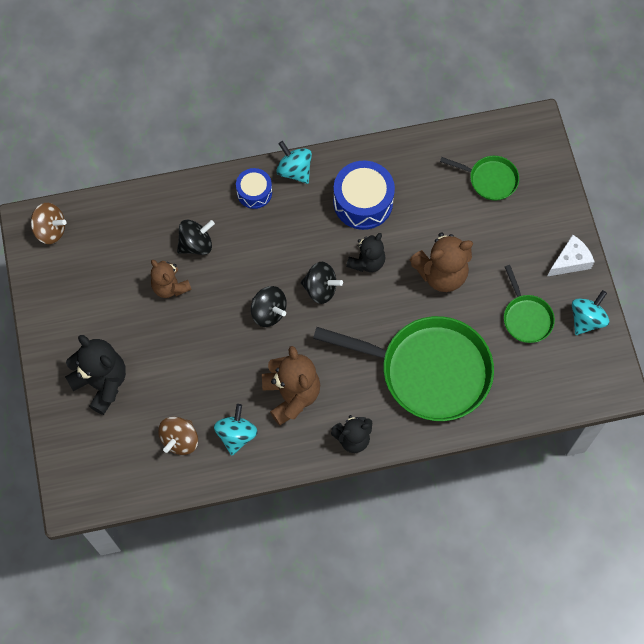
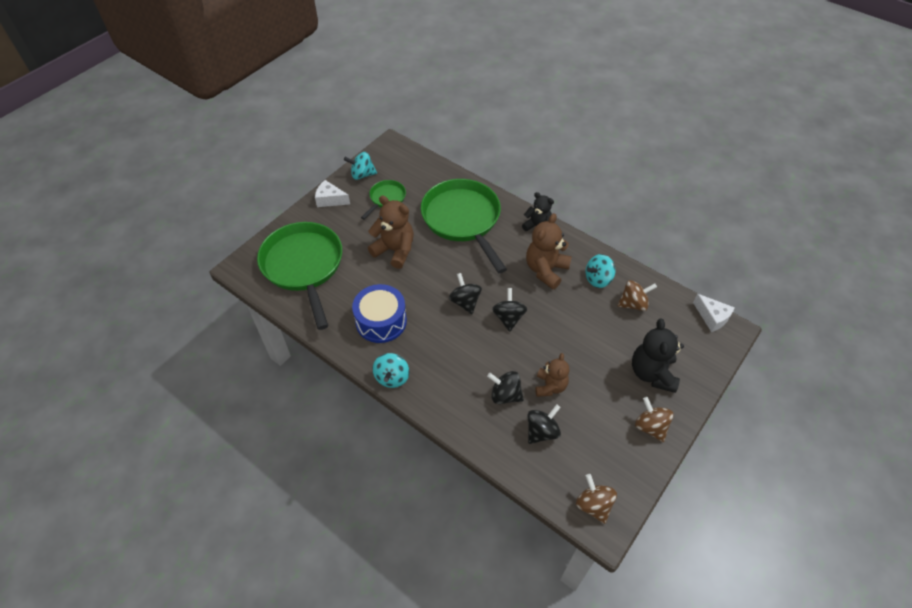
camera: 130 degrees left, 15 degrees down
(62, 332) = (650, 427): none -> brown spinning top
(98, 499) = (712, 317): none -> white cheese
(139, 245) = (541, 431): none -> black spinning top
(254, 192) = (432, 389): blue drum -> none
(367, 262) = (422, 291): black teddy bear -> none
(489, 179) = (304, 267): green pan -> green pan, size x2.12

